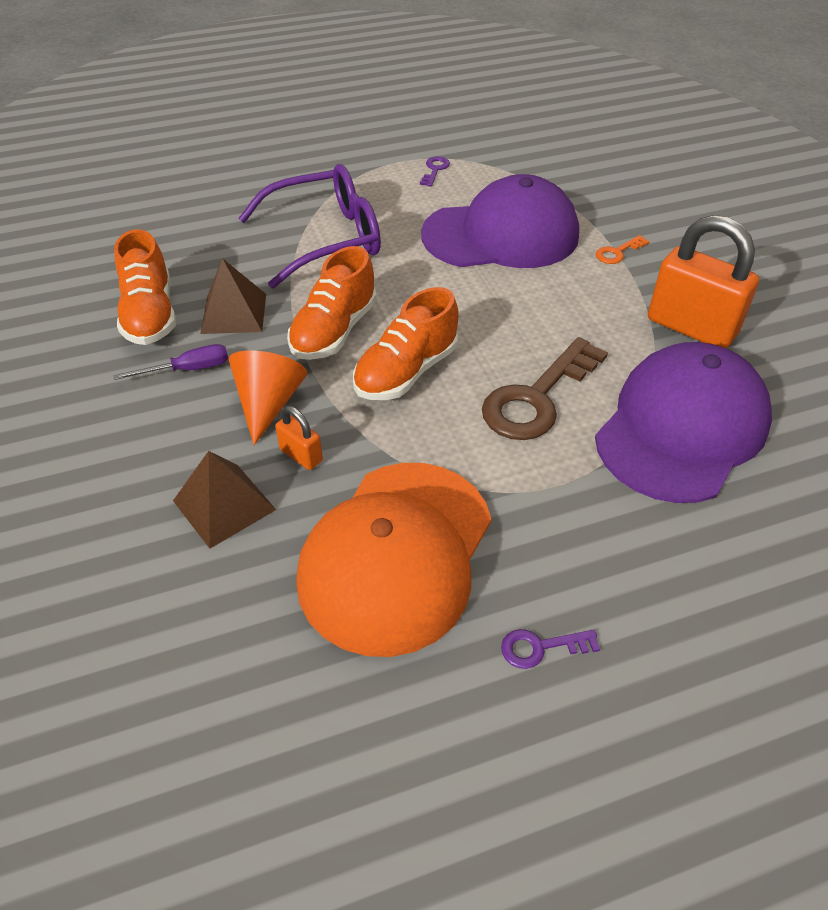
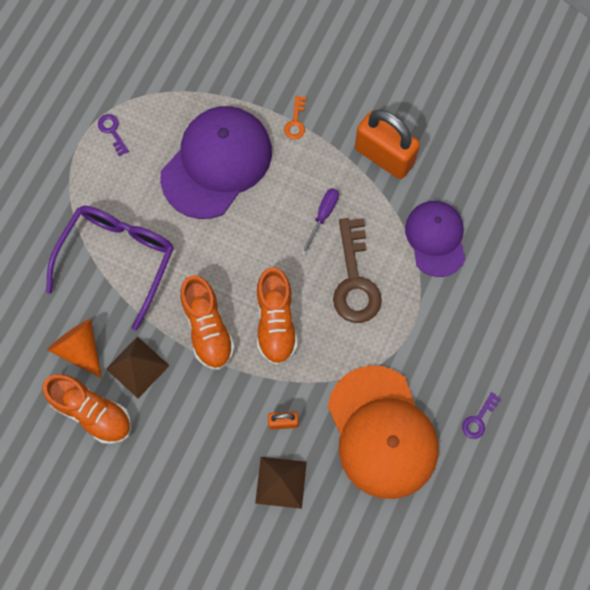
camera: 45 degrees left, 25 degrees up
(188, 369) = (163, 427): purple screwdriver -> purple screwdriver (323, 216)
(268, 403) = (231, 408): orange cone -> orange cone (80, 348)
(681, 428) = (436, 238): purple cap -> purple cap, size x0.62
(691, 327) = (384, 156): orange padlock -> orange padlock turned 45 degrees clockwise

